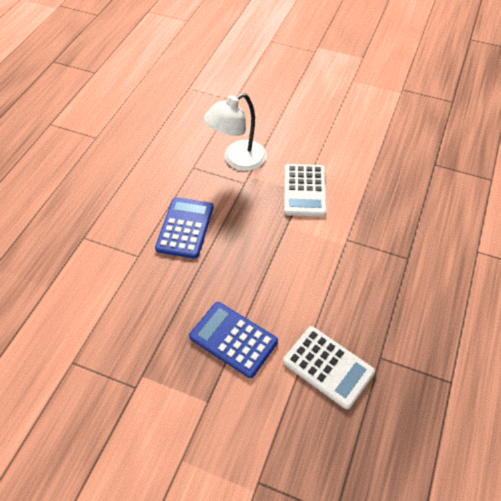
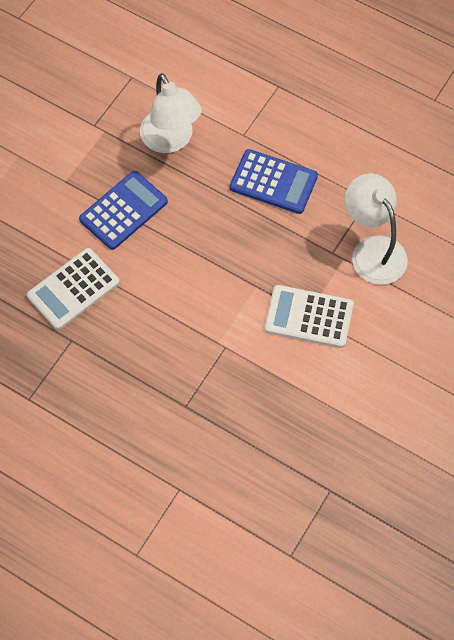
camera: 100 degrees right, 10 degrees up
(149, 312) = (171, 140): none -> white lamp

